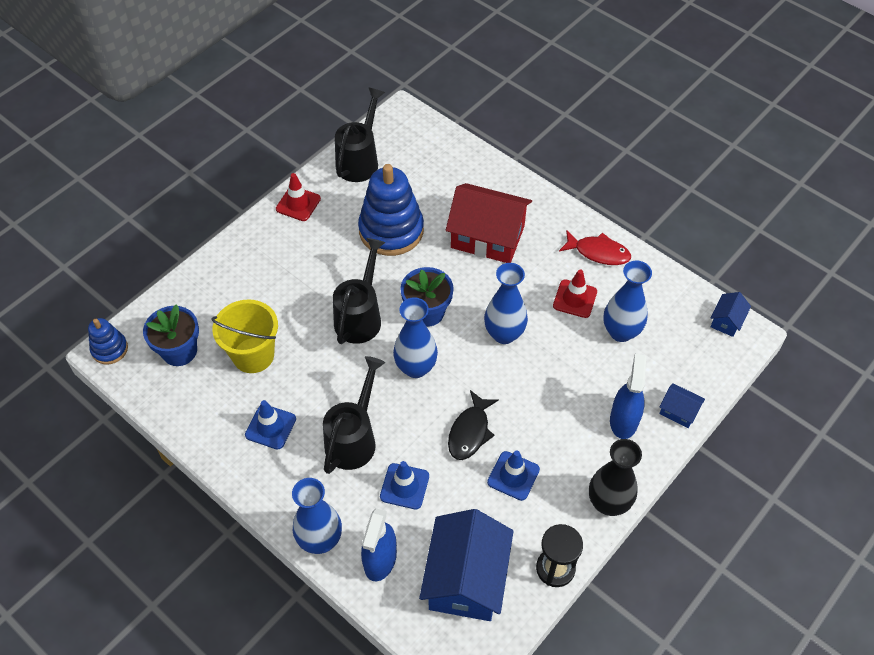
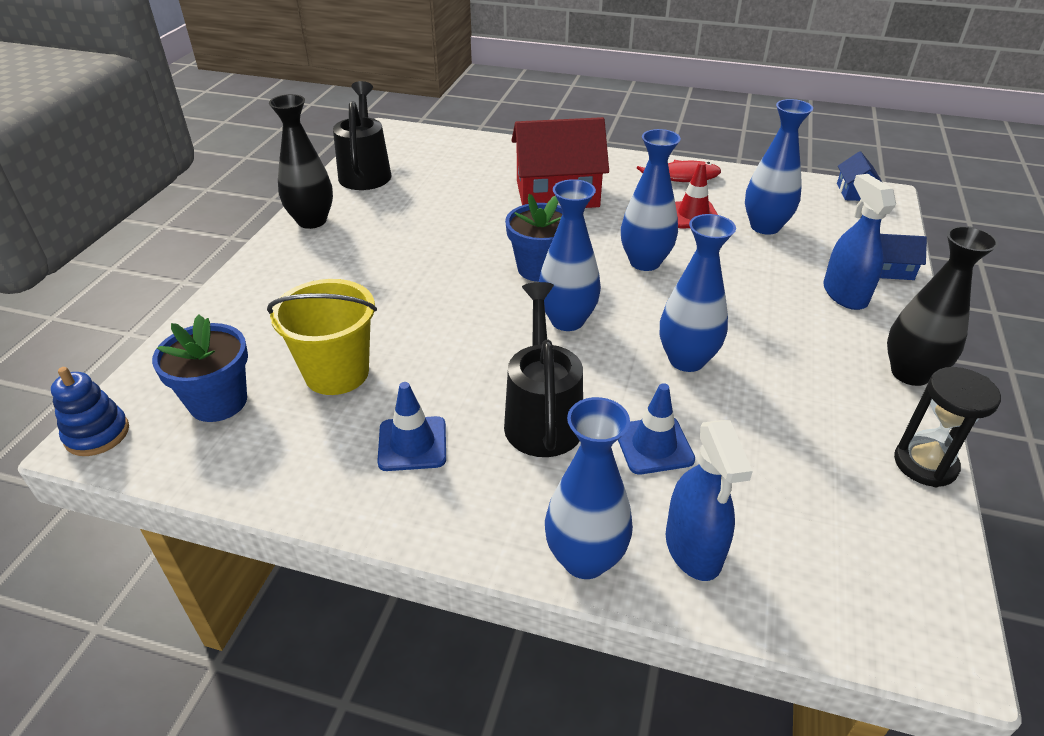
camera: 25 degrees left, 15 degrees down
(298, 204) = (312, 221): red traffic cone -> black vase
(360, 316) = (460, 294): black watering can -> none
(391, 230) = (443, 215): blue stacking toy -> none
(466, 578) = (830, 523): blue house -> none
(470, 432) = (686, 360): black fish -> blue vase
(513, 476) = (778, 385): blue traffic cone -> none

